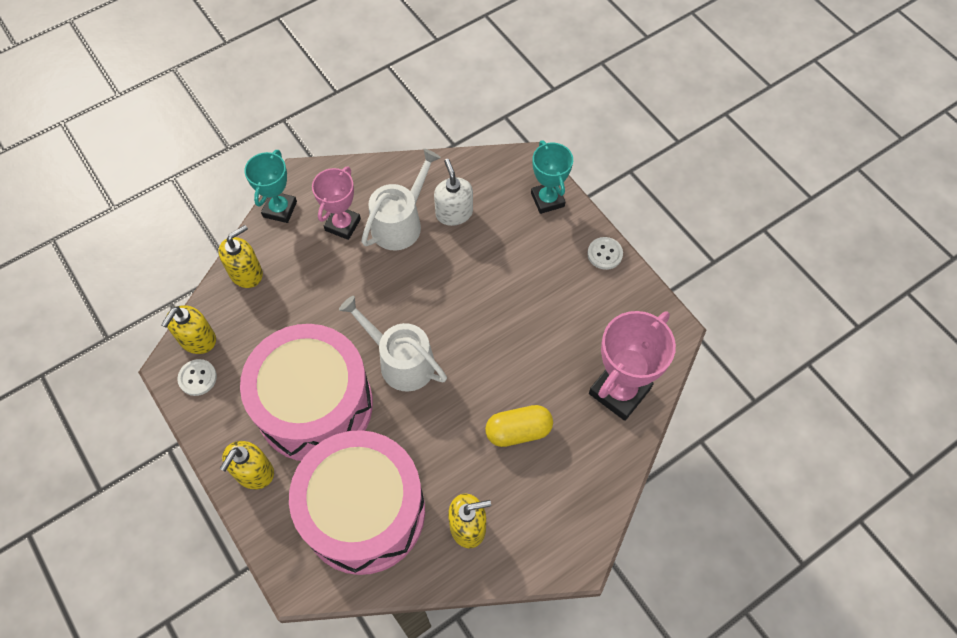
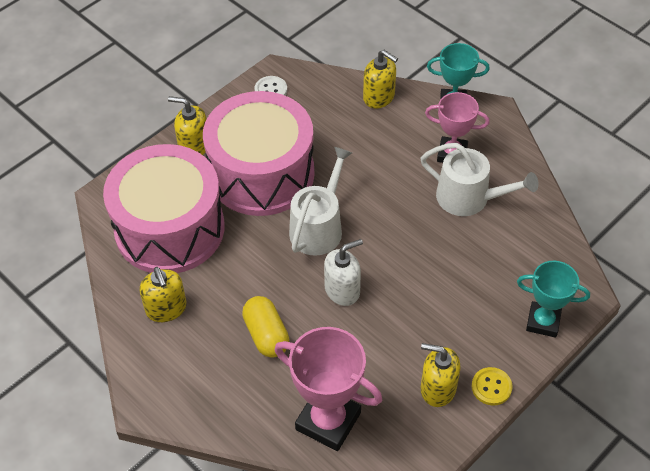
camera: 80 degrees right, 10 degrees down
(197, 339) = (306, 81): yellow soap dispenser -> yellow soap dispenser (437, 388)
(454, 213) = (496, 240): white soap dispenser -> white soap dispenser (342, 290)
(547, 200) = (543, 322): turquoise trophy -> turquoise trophy turned 45 degrees clockwise
(604, 254) = (491, 387): white button -> yellow button

